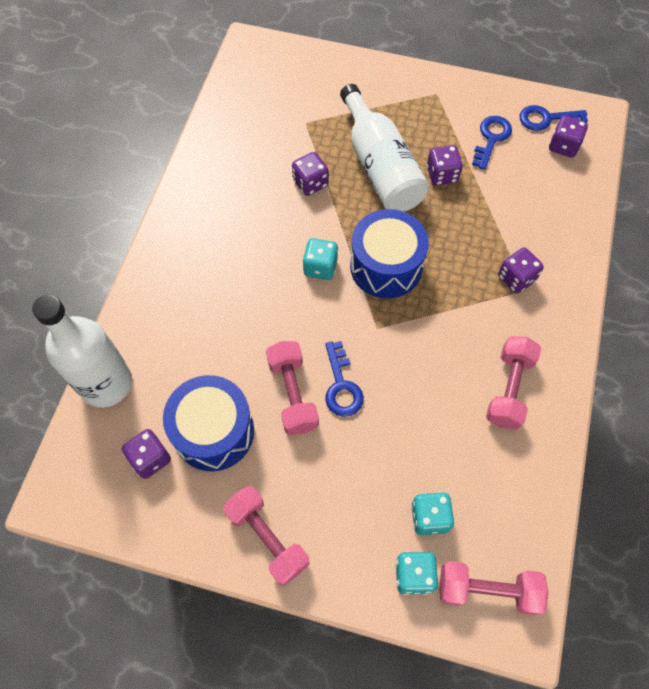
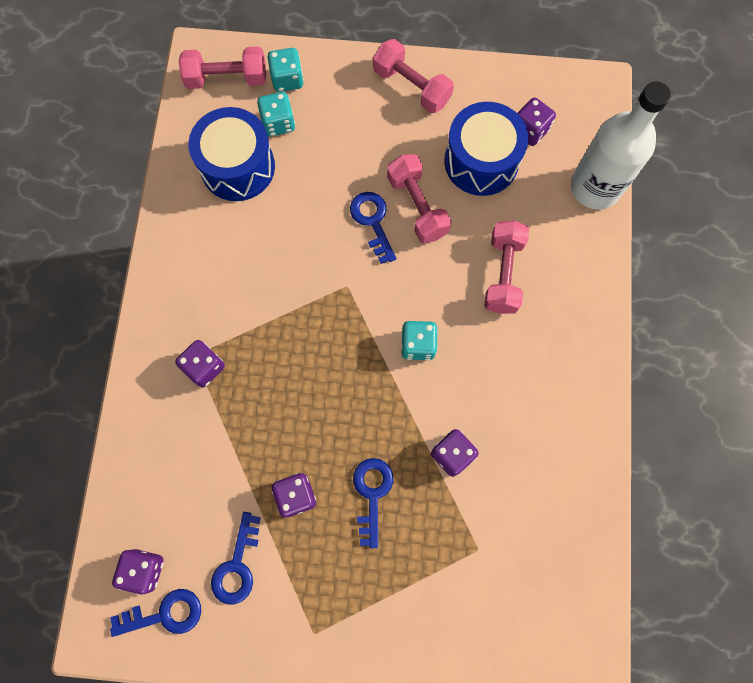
camera: 170 degrees right, 10 degrees up
(380, 167) = (372, 494): white bottle -> blue key
(386, 266) = (347, 358): blue drum -> blue drum (237, 167)
(509, 389) = (211, 245): pink dumbbell -> pink dumbbell (503, 274)

